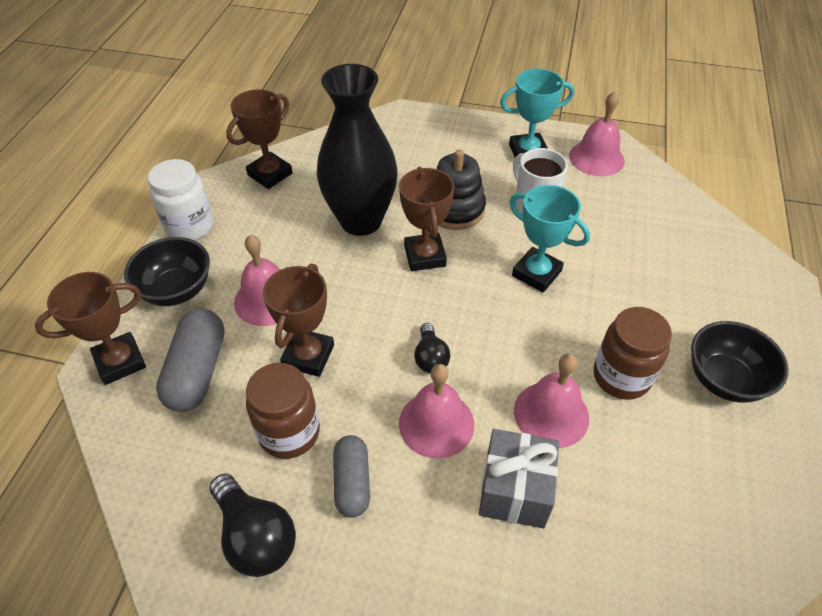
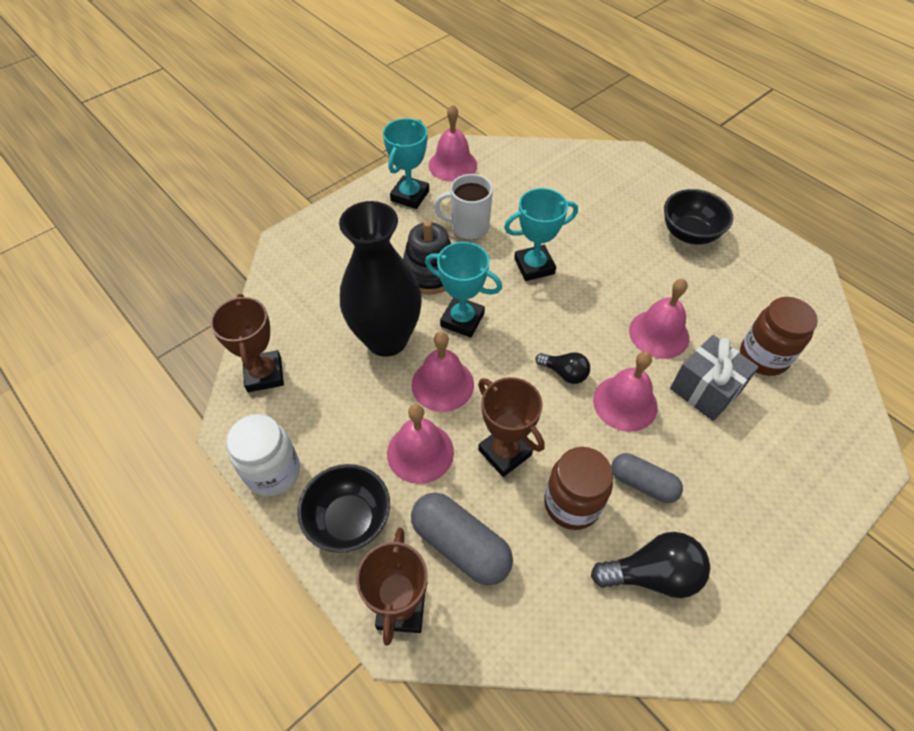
camera: 55 degrees left, 5 degrees up
(345, 278) = (442, 384): none -> pink bell
(424, 256) = (462, 320): brown trophy -> turquoise trophy
(621, 377) = (654, 279): brown jar -> brown jar (763, 357)

